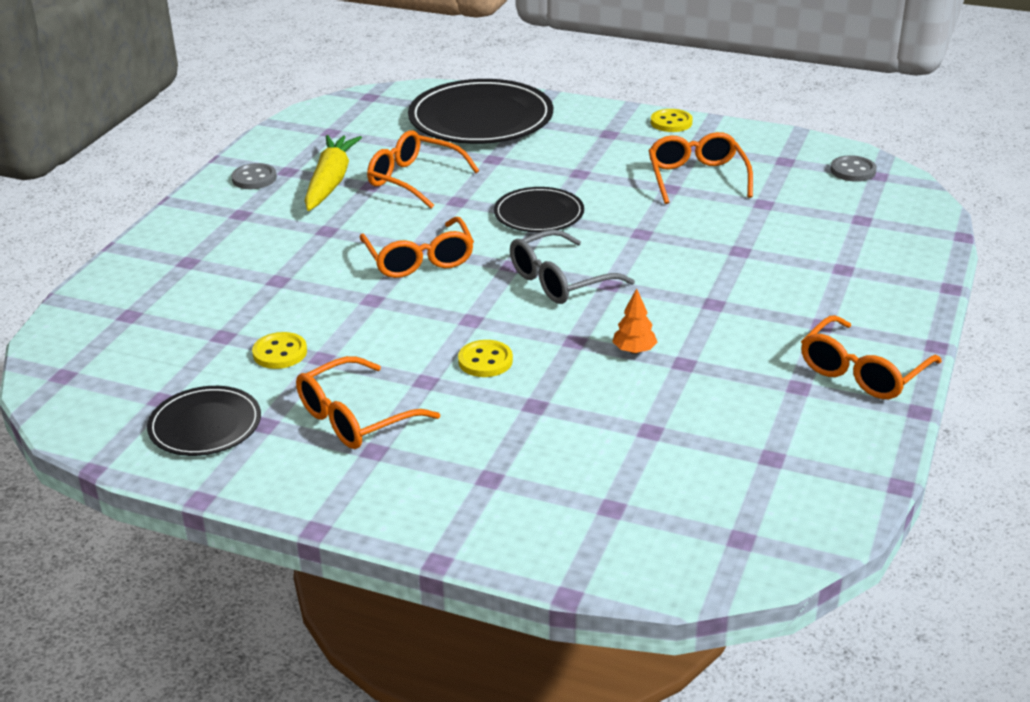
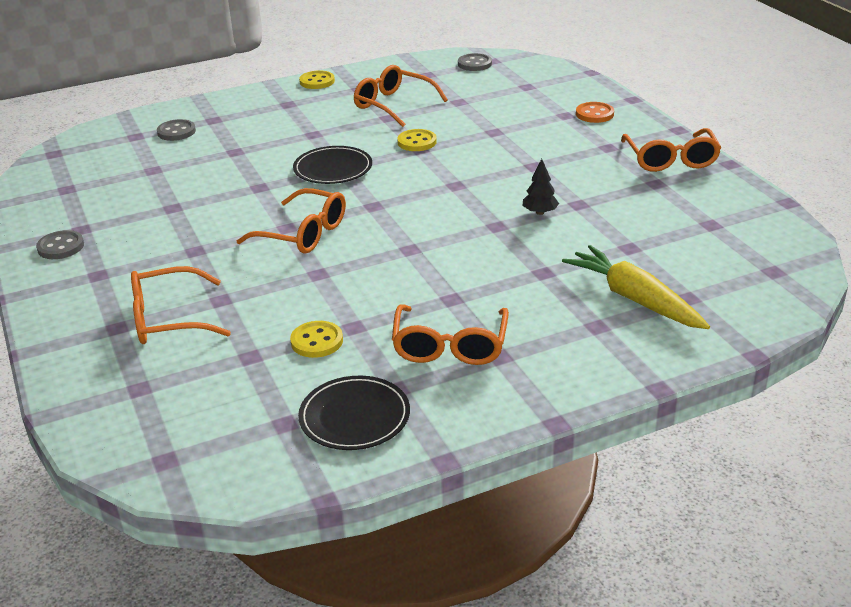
camera: 45 degrees left, 0 degrees up
(330, 182) = (134, 219): yellow carrot -> yellow carrot (634, 298)
(413, 179) = (199, 189): orange glasses -> orange glasses (168, 319)
(481, 119) = (176, 132): black plate -> grey button
(485, 361) = (466, 266): yellow button -> yellow button (417, 142)
(559, 281) = (422, 199): grey glasses -> none
(634, 350) = (540, 212): orange tree -> black tree
(876, 283) = (594, 114): none -> orange button

